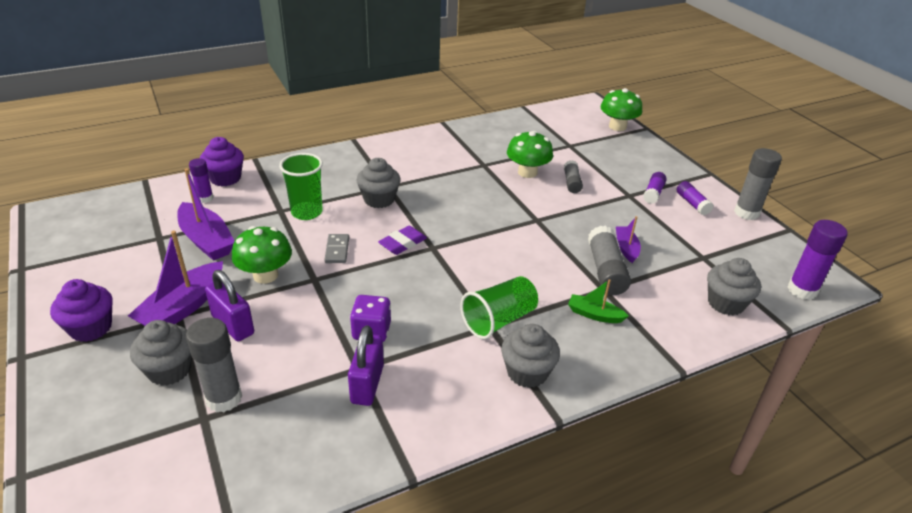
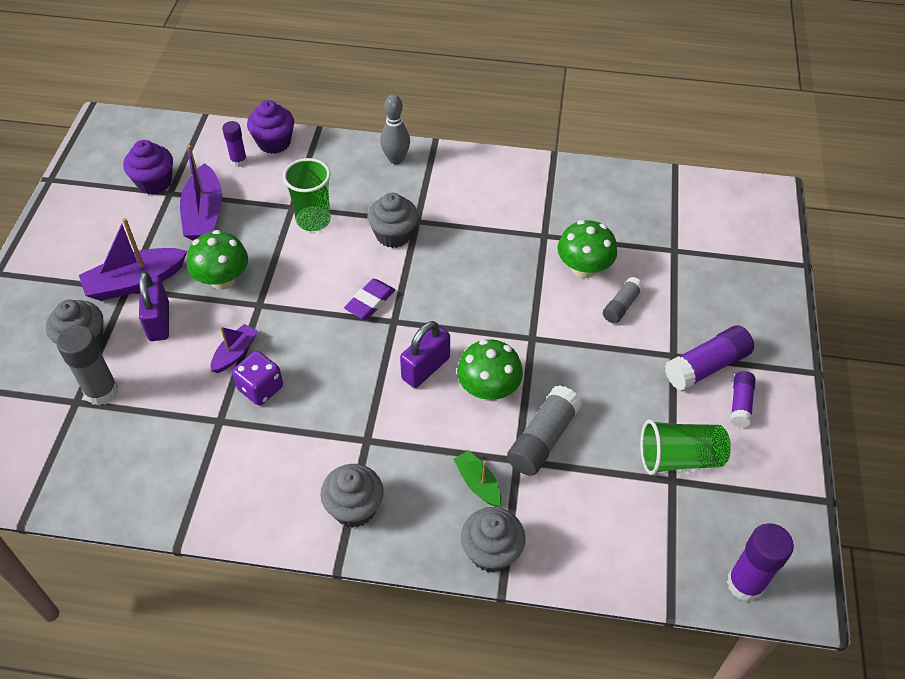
camera: 35 degrees right, 15 degrees up
(91, 328) = (58, 268): purple cupcake -> purple cupcake (154, 182)
(335, 158) = (396, 159): none -> grey bowling pin
(337, 250) = (304, 280): grey domino -> none
(367, 384) = (214, 440): purple padlock -> purple padlock (425, 368)
(402, 243) = (370, 302): purple eraser -> purple eraser turned 45 degrees counterclockwise
(498, 320) = (380, 438): green cup -> green cup (679, 458)
(617, 126) = (767, 246): green mushroom -> green mushroom (488, 389)
(626, 248) = (594, 423): purple boat -> purple boat (235, 353)
(653, 193) = (706, 366): purple glue stick -> purple glue stick, size x1.63
(725, 303) = (633, 548): grey cupcake -> grey cupcake (491, 552)
(746, 213) = (797, 450): grey glue stick -> none

